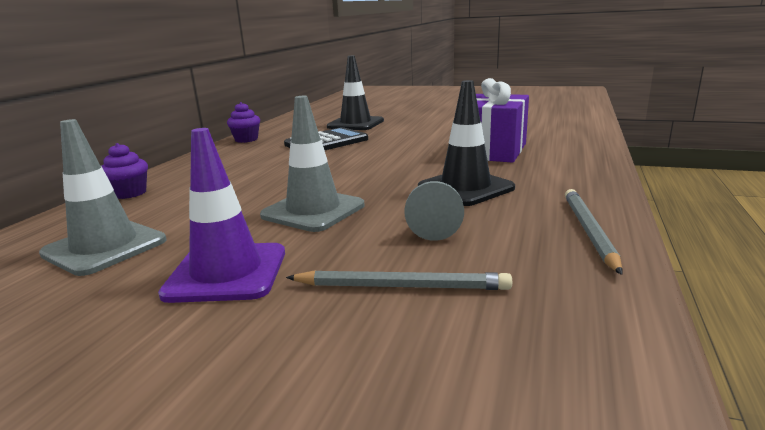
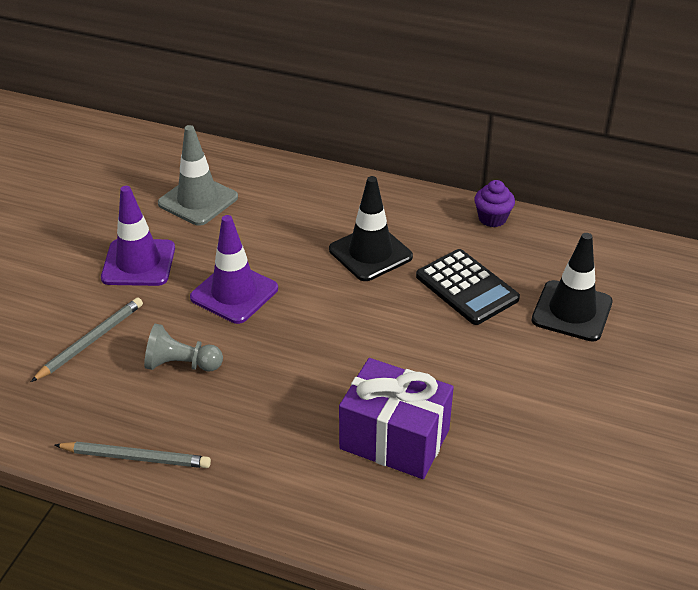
camera: 90 degrees right, 20 degrees up
(130, 193) = (310, 181): purple cupcake -> none
(313, 211) = (234, 293): grey traffic cone -> purple traffic cone
(401, 286) = (91, 341): grey pencil -> grey pencil turned 150 degrees counterclockwise
(465, 188) = (263, 395): black traffic cone -> black traffic cone (370, 253)

